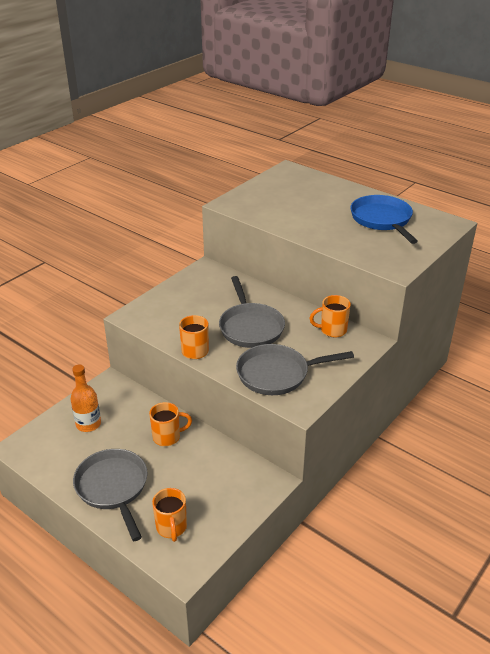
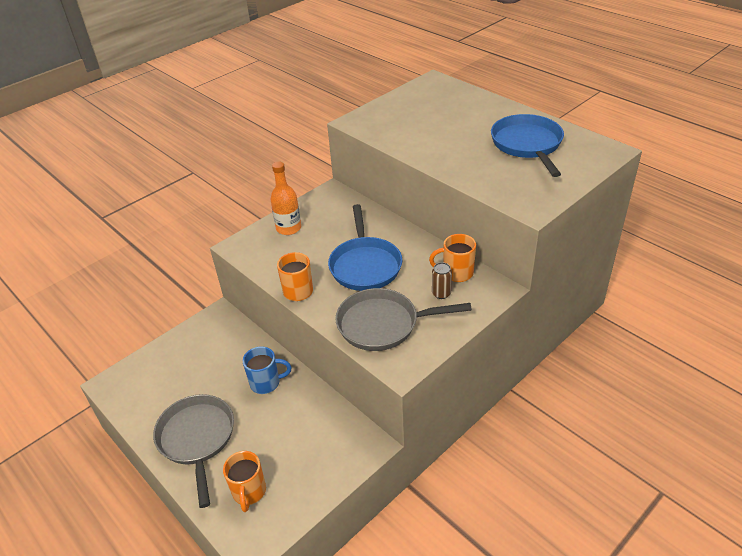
camera: 10 degrees right, 5 degrees up
(88, 424) = (187, 362): orange bottle -> orange bottle (288, 228)
(168, 437) = (266, 383): orange mug -> blue mug
(250, 327) = (365, 265): grey pan -> blue pan
(322, 347) = (441, 293): none -> brown can

